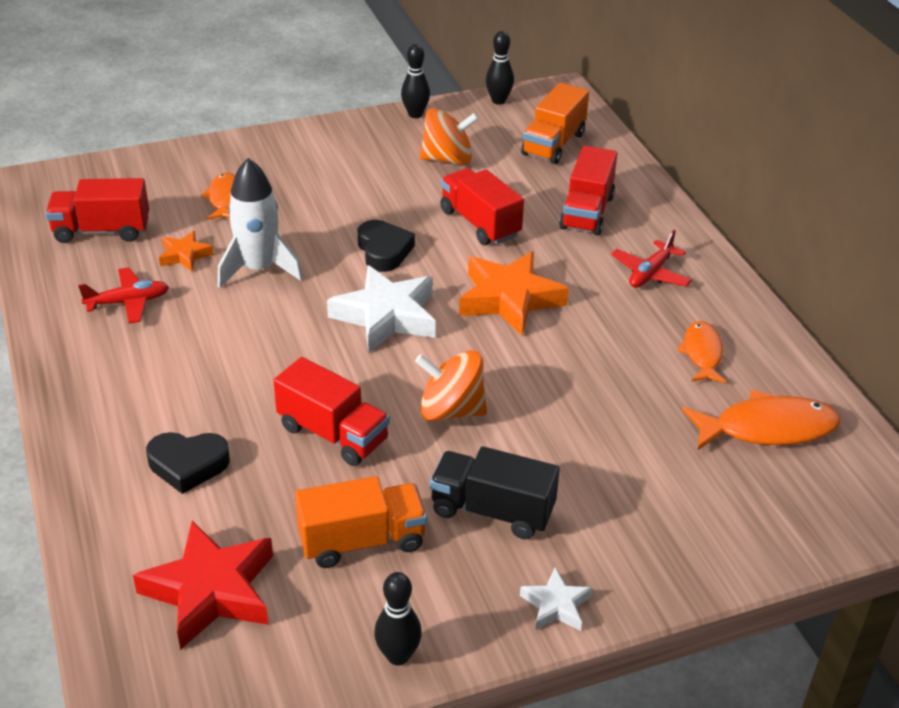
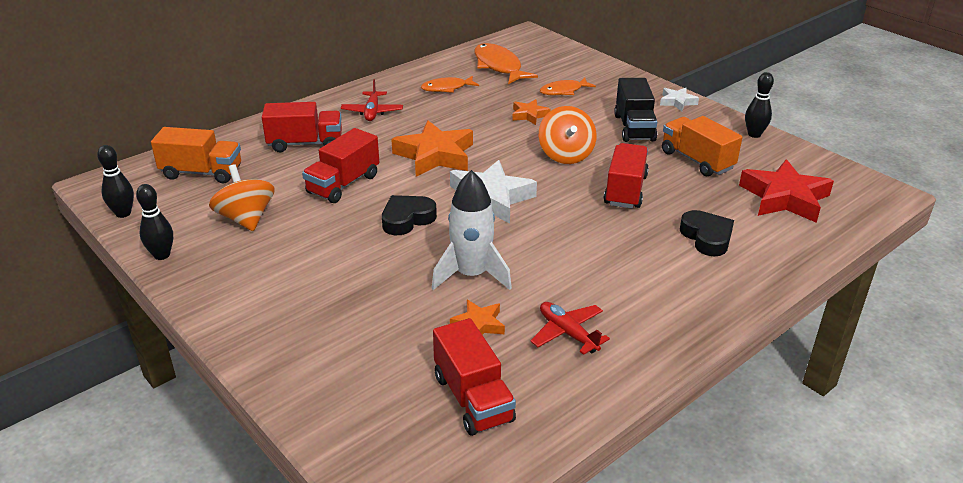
camera: 110 degrees left, 5 degrees down
(224, 198) = (371, 332): orange fish -> orange fish (563, 91)
(582, 411) = (529, 115): none -> orange star
(650, 273) = (372, 112): red plane -> red plane turned 75 degrees clockwise

